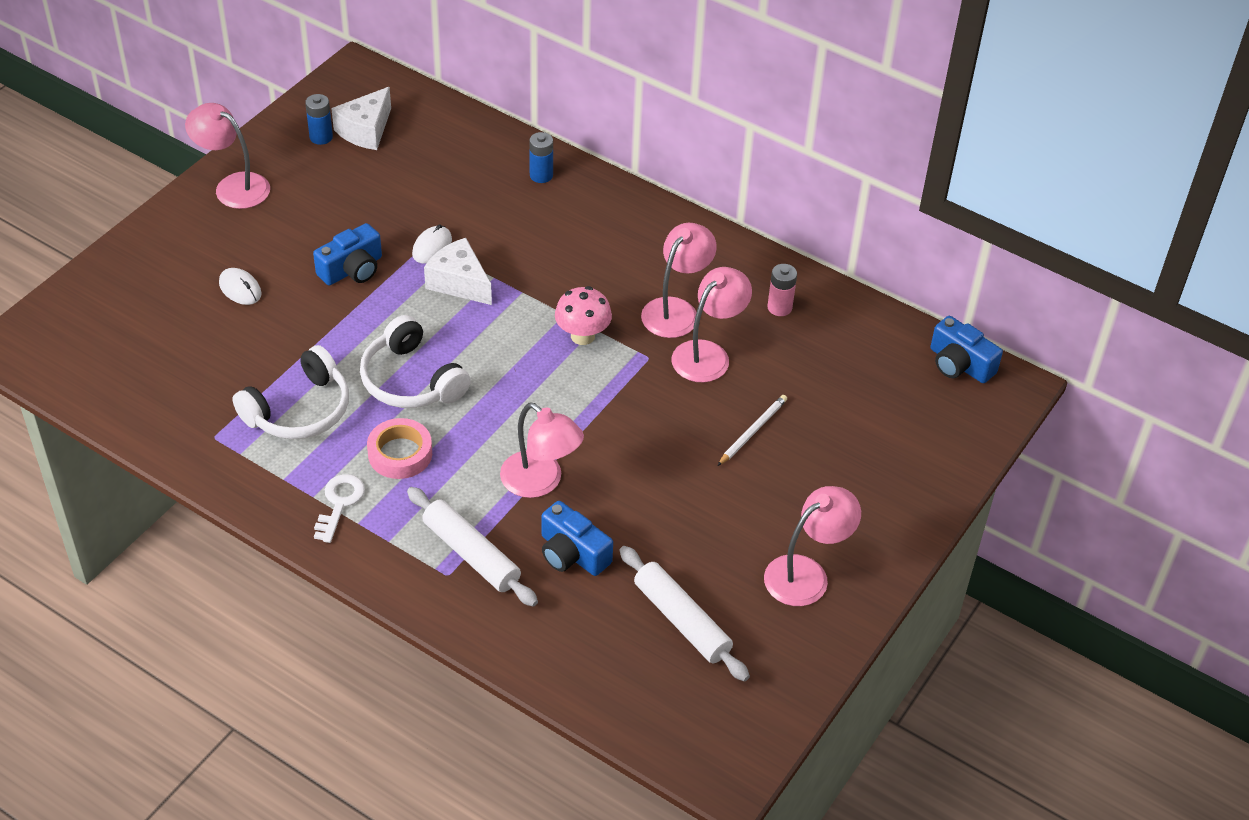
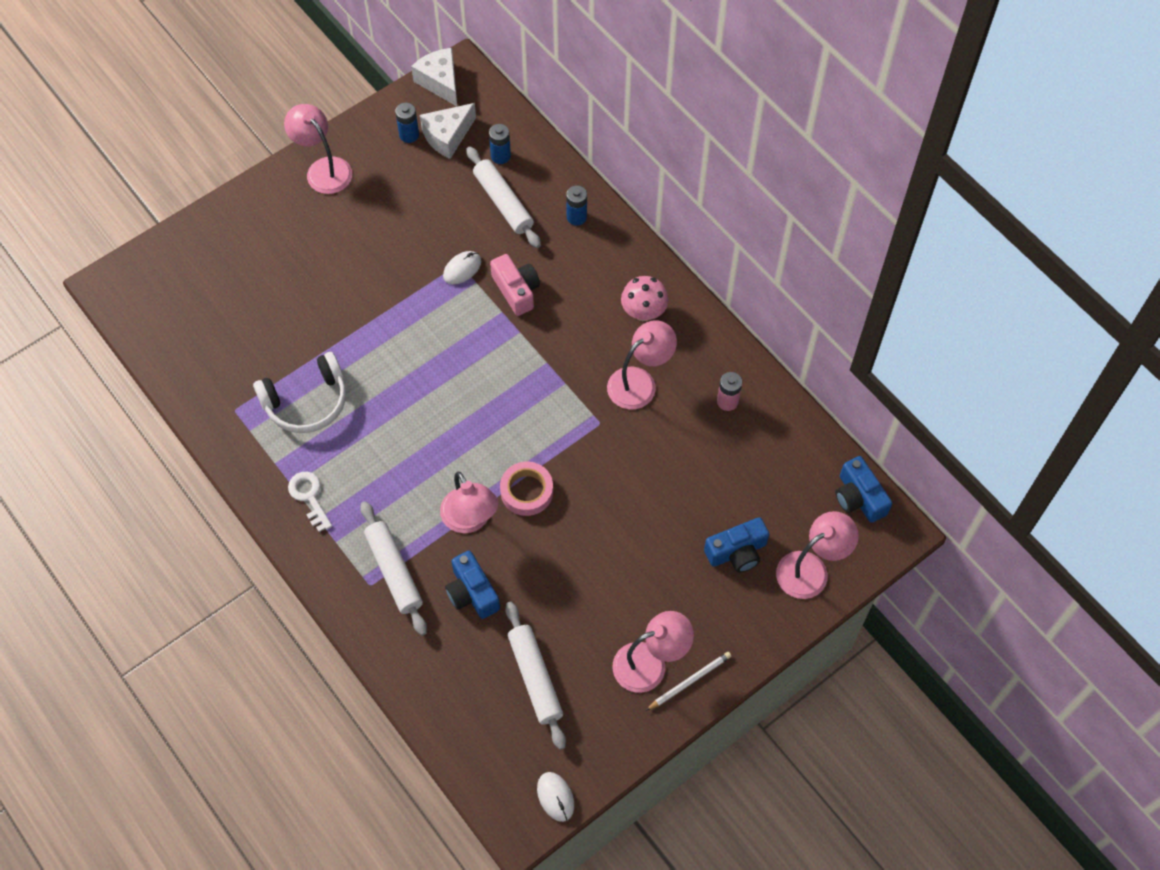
camera: 20 degrees right, 15 degrees up
(240, 289) = (297, 273): white mouse -> white mouse (555, 797)
(339, 503) = (309, 497): white key -> white key turned 60 degrees counterclockwise
(352, 269) = (391, 275): blue camera -> blue camera (737, 552)
(400, 454) = (370, 463): pink tape -> pink tape (526, 491)
(411, 380) = (402, 396): white headphones -> none
(433, 137) = (500, 156): none -> blue battery
(453, 178) = (503, 202): none -> white rolling pin
(459, 282) = (472, 310): white cheese -> white cheese (440, 82)
(502, 254) = (516, 290): none -> pink camera
(582, 336) = (553, 388): pink mushroom -> pink mushroom (643, 312)
(708, 354) = (650, 432): pink lamp -> pink lamp (811, 569)
(752, 431) = (658, 517): white pencil -> white pencil (690, 681)

